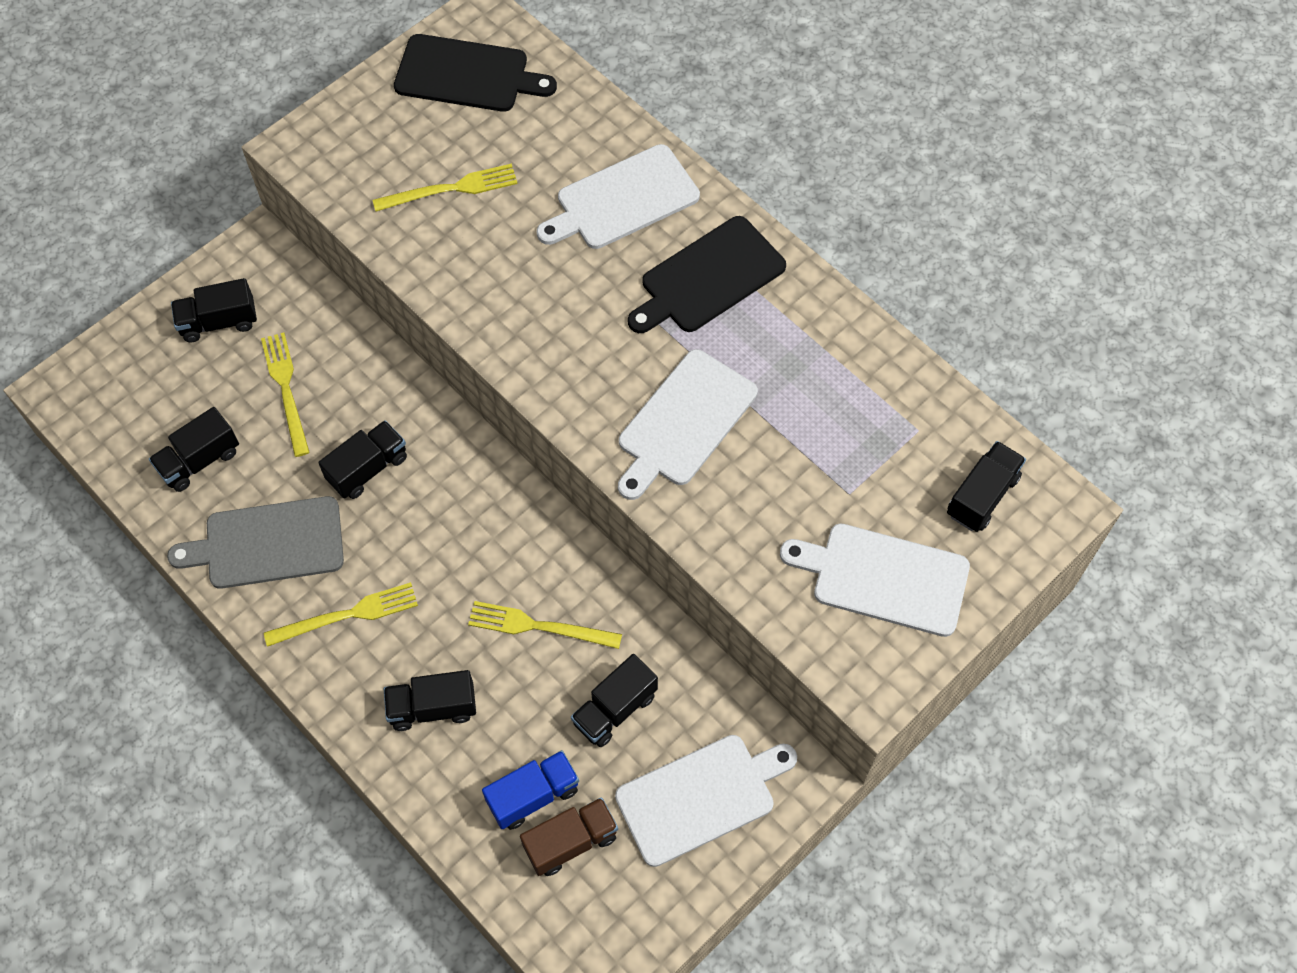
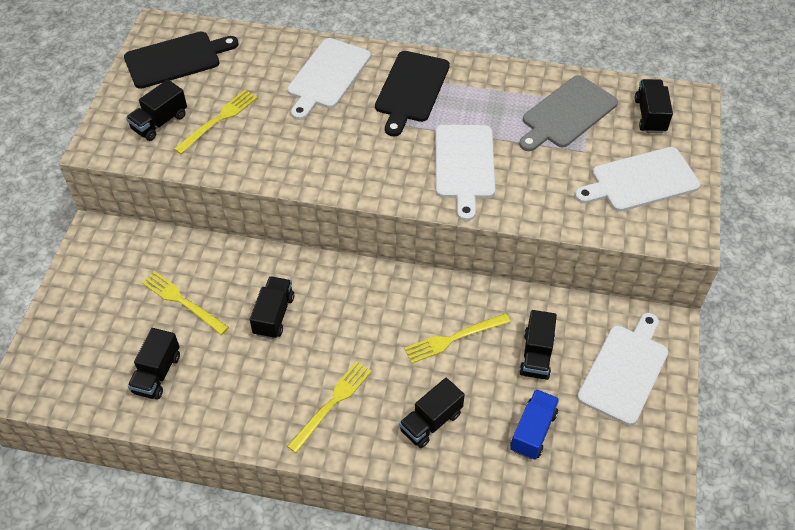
camera: 35 degrees left, 10 degrees down
(219, 322) = (104, 288): black truck -> black truck (160, 122)
(268, 544) = (245, 394): grey cutting board -> grey cutting board (567, 114)
(571, 842) = (577, 442): brown truck -> none

